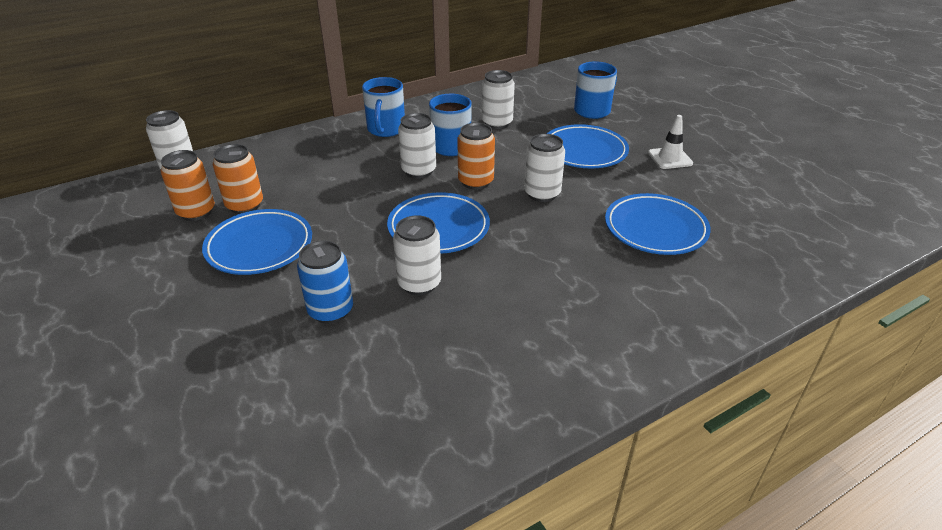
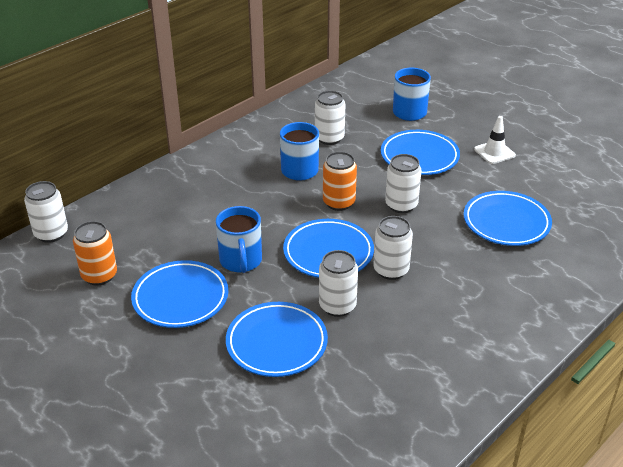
camera: 15 degrees left, 0 degrees up
(245, 205) = (141, 261): orange can -> none
(330, 311) = (276, 343): blue can -> blue plate
(386, 129) = (229, 161): blue mug -> blue mug (241, 261)
(419, 171) = (282, 200): white can -> white can (391, 270)

